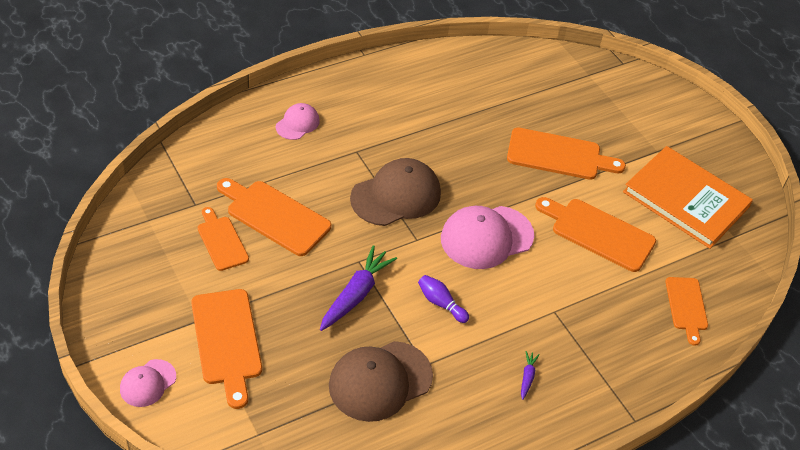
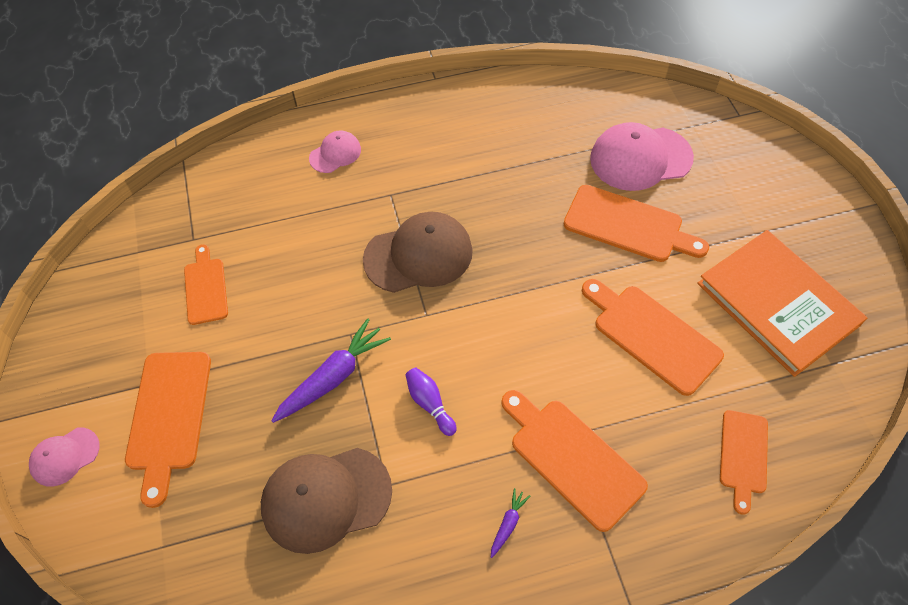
camera: 20 degrees right, 10 degrees up
(275, 216) = (274, 264): orange cutting board -> orange cutting board (572, 459)
(486, 237) = (510, 323): pink cap -> pink cap (640, 158)

